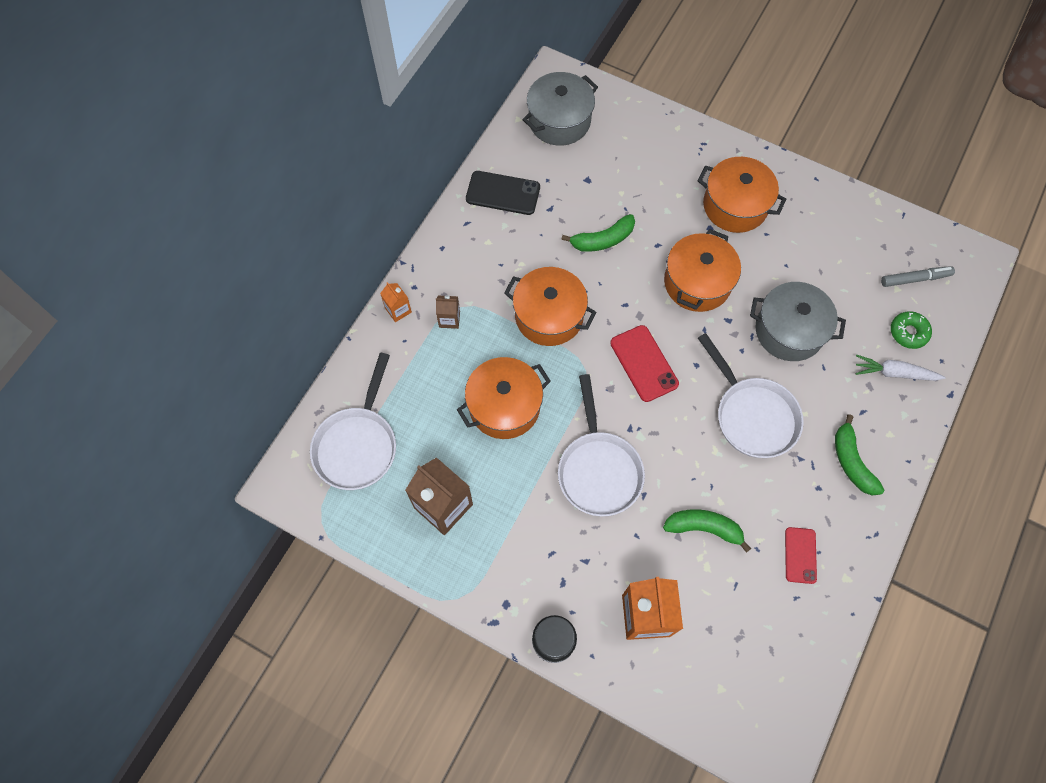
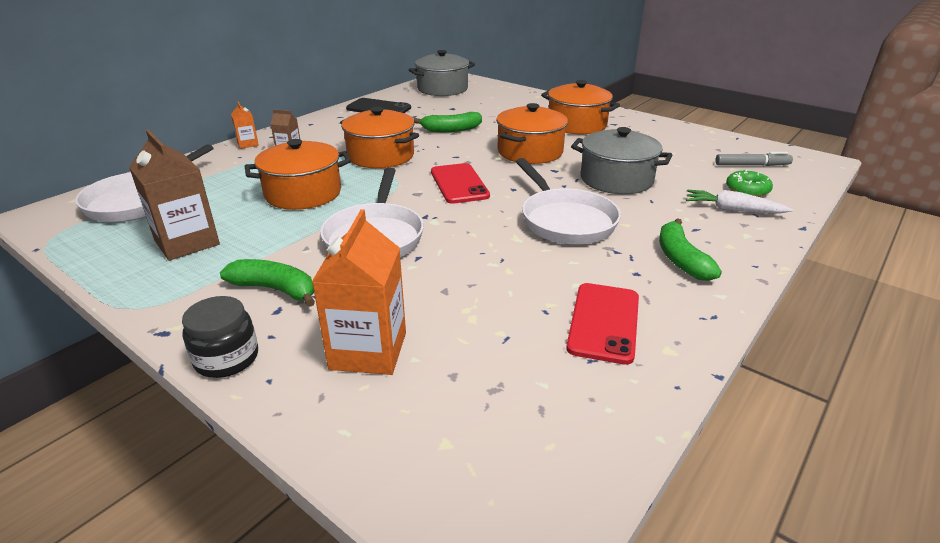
camera: 10 degrees right, 35 degrees down
(704, 528) = (480, 288): green banana -> green banana (275, 289)
(800, 555) = (604, 322): red phone -> red phone, size x1.51

